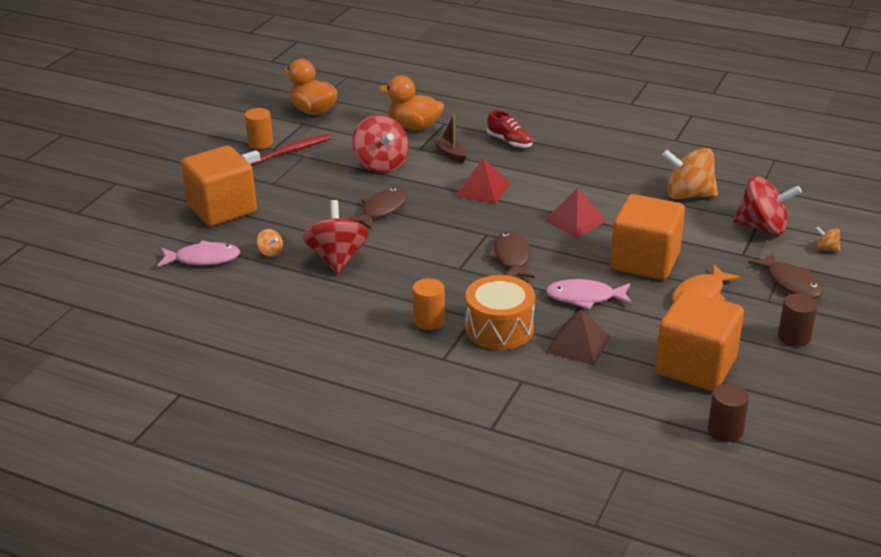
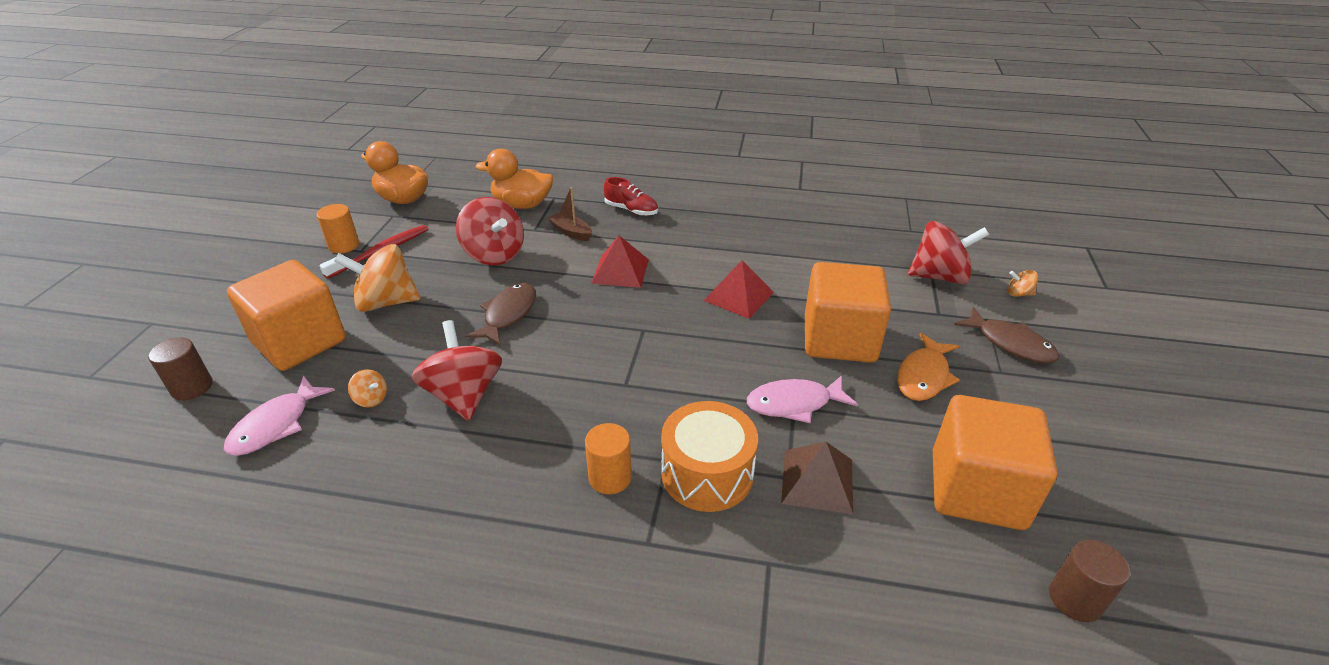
camera: 15 degrees left, 5 degrees up
(203, 259) = (276, 425): pink fish -> pink fish turned 135 degrees clockwise
(511, 258) = (684, 358): brown fish -> none
(688, 195) = (844, 248): orange spinning top -> orange spinning top (386, 302)
(794, 337) = (1061, 420): brown cylinder -> brown cylinder (192, 387)

